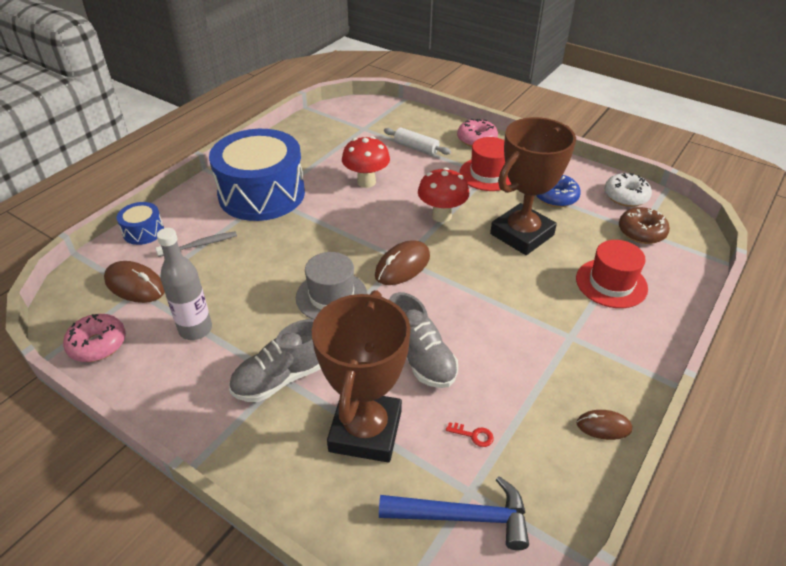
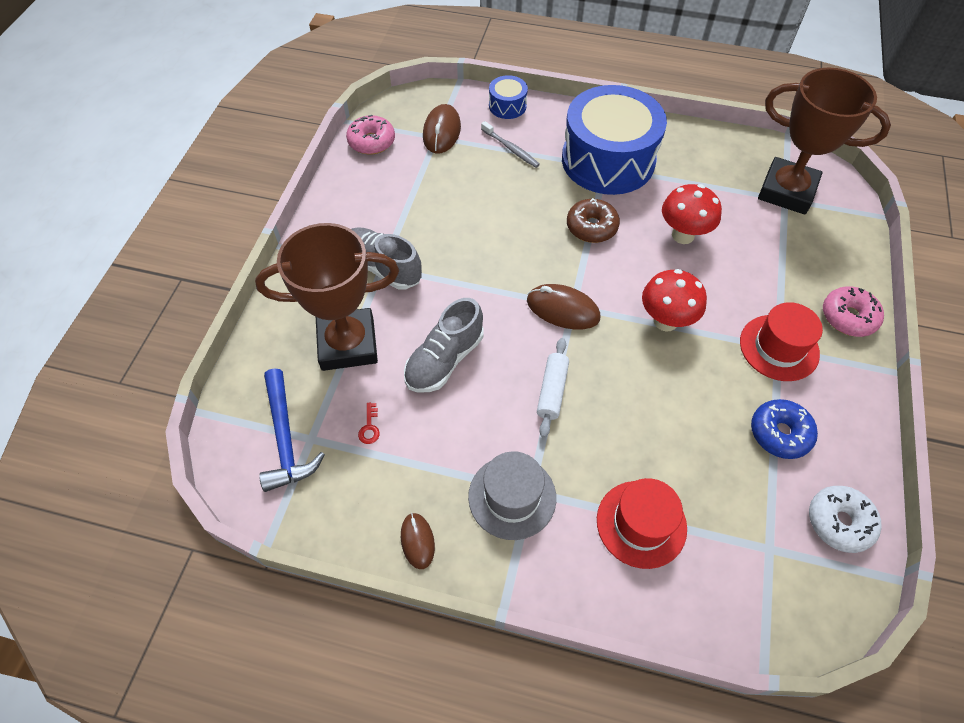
camera: 70 degrees right, 15 degrees up
(195, 329) = (410, 191): grey bottle -> none
(331, 296) = (492, 267): grey hat -> grey hat (512, 497)
(416, 147) = (783, 260): white rolling pin -> white rolling pin (552, 391)
(522, 234) = (679, 409): brown trophy -> brown trophy (786, 191)
(641, 232) = (767, 551): brown donut -> brown donut (591, 227)

